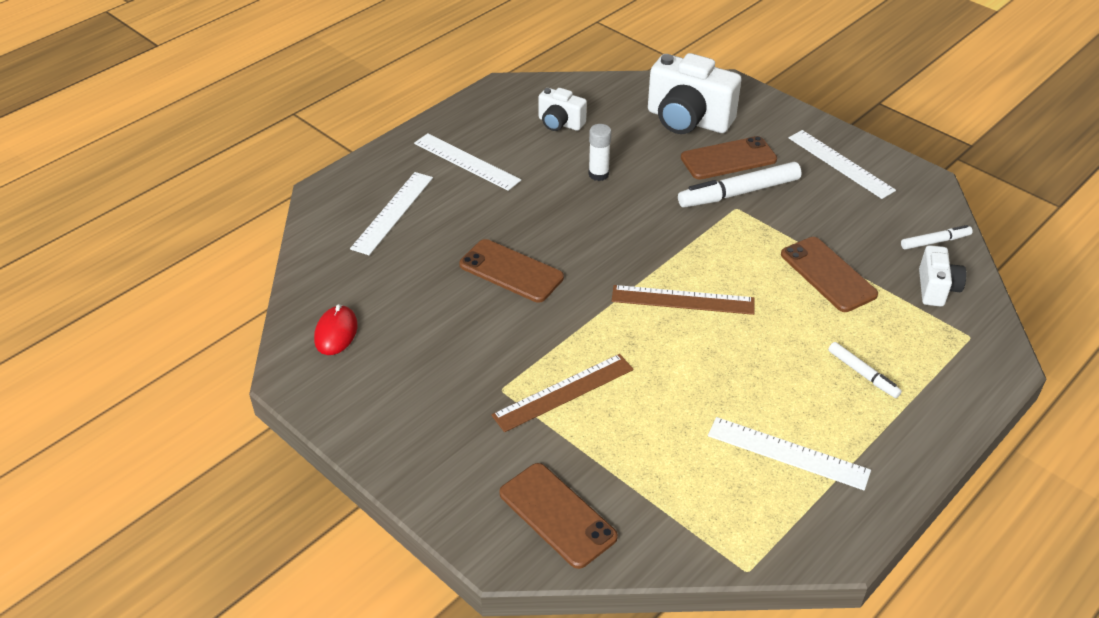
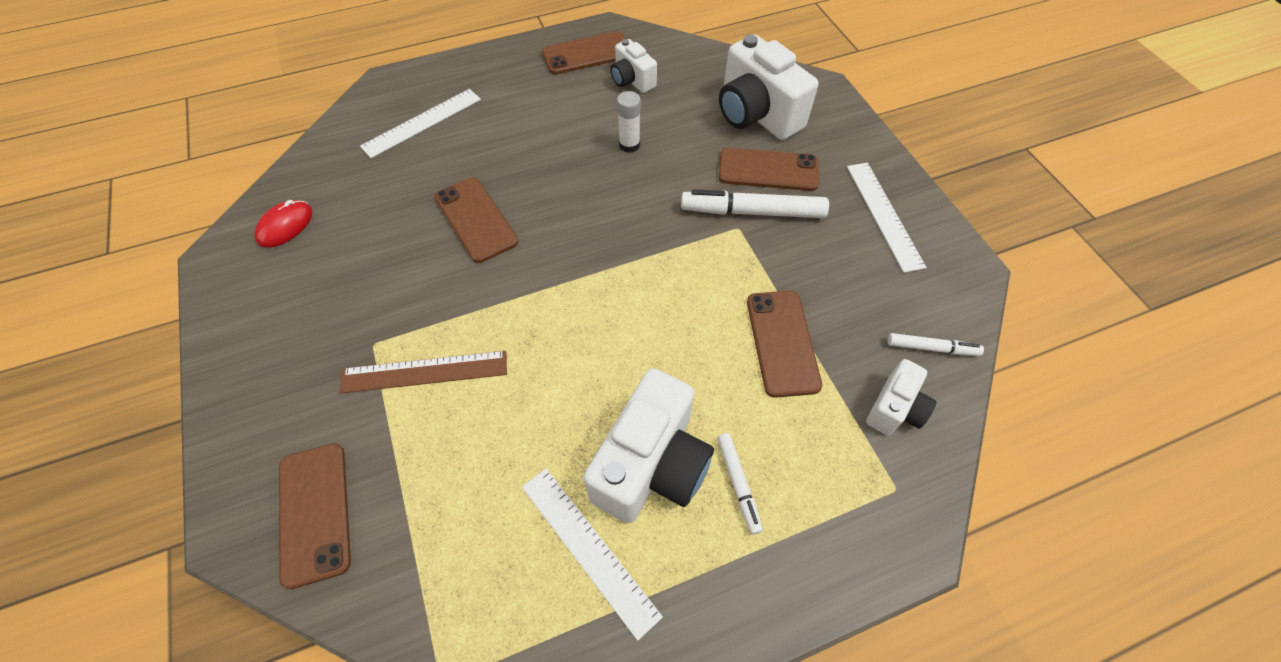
camera: 25 degrees right, 15 degrees up
(466, 162) = (521, 93): white ruler -> none
(501, 113) = (587, 53): none -> brown phone
(683, 300) = (611, 313): brown ruler -> none
(792, 386) = (651, 465): none -> white camera

